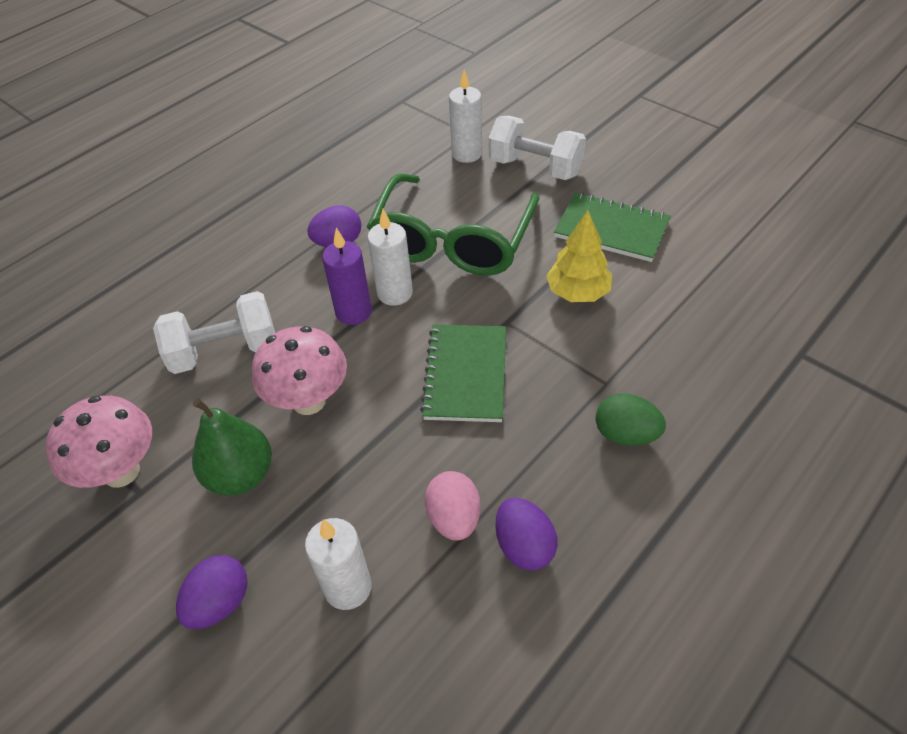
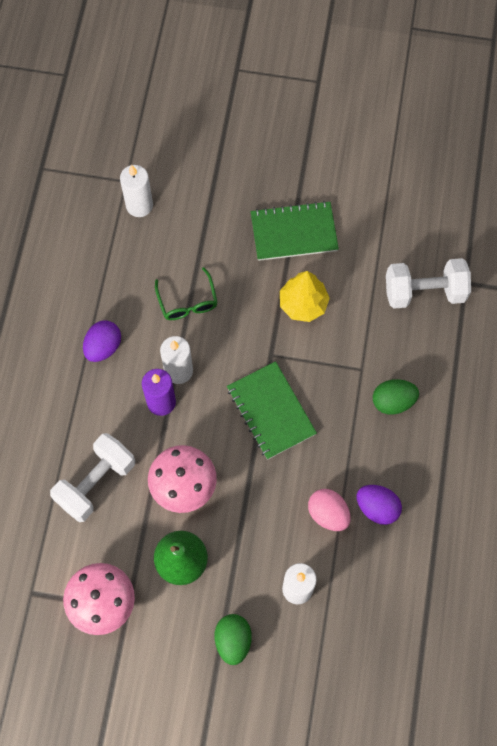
camera: 35 degrees left, 20 degrees up
(220, 603) = (233, 640): purple egg -> green egg
(452, 241) = (187, 302): green glasses -> green glasses, size x0.45
(535, 168) = (202, 195): white dumbbell -> white dumbbell (424, 292)

